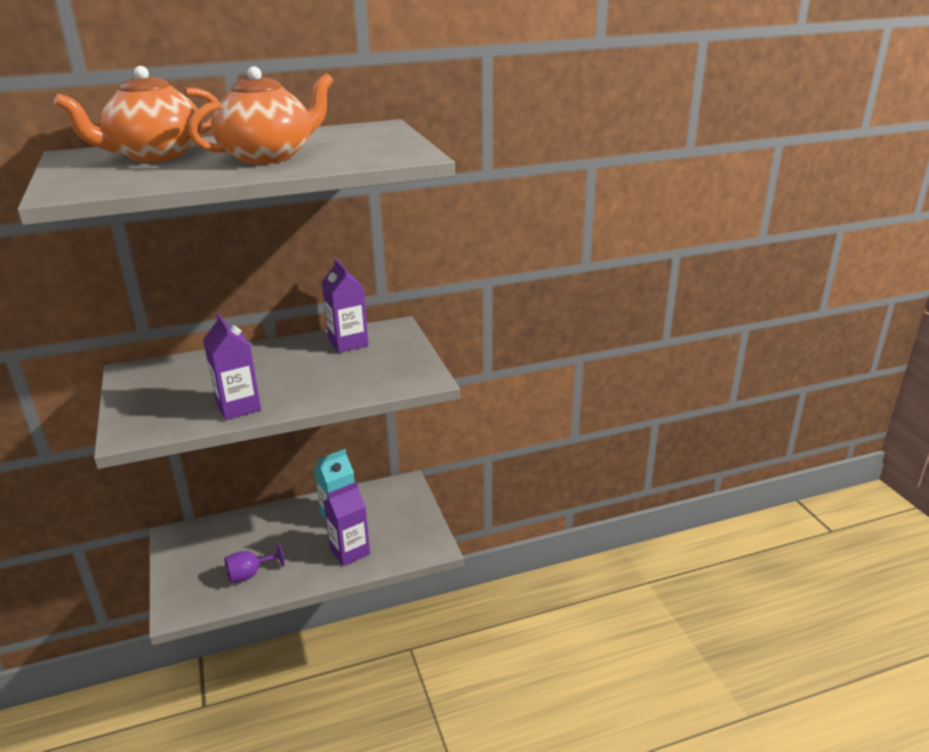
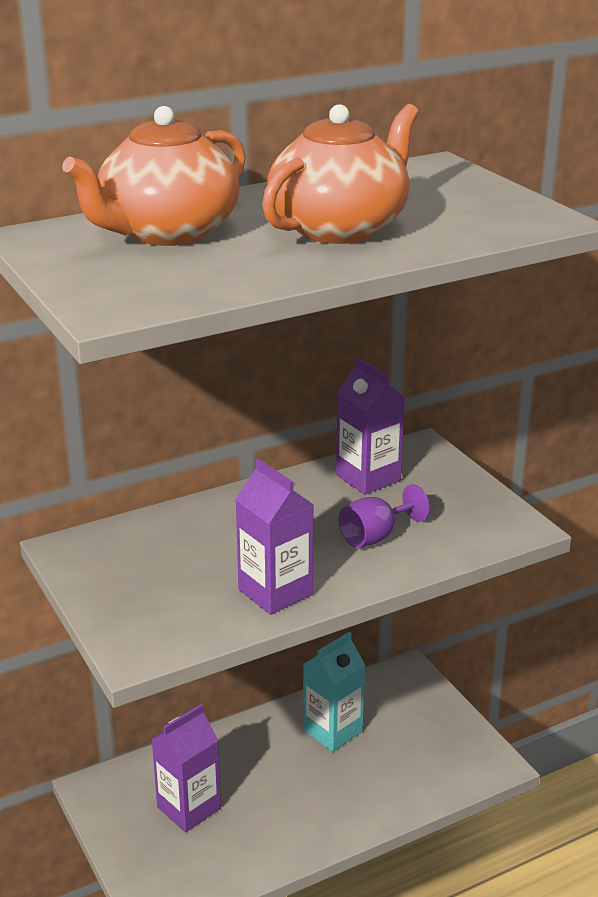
camera: 10 degrees left, 0 degrees up
(249, 574) = (243, 835): purple goblet -> purple goblet (375, 536)
(350, 551) = (374, 783): purple carton -> purple carton (189, 808)

